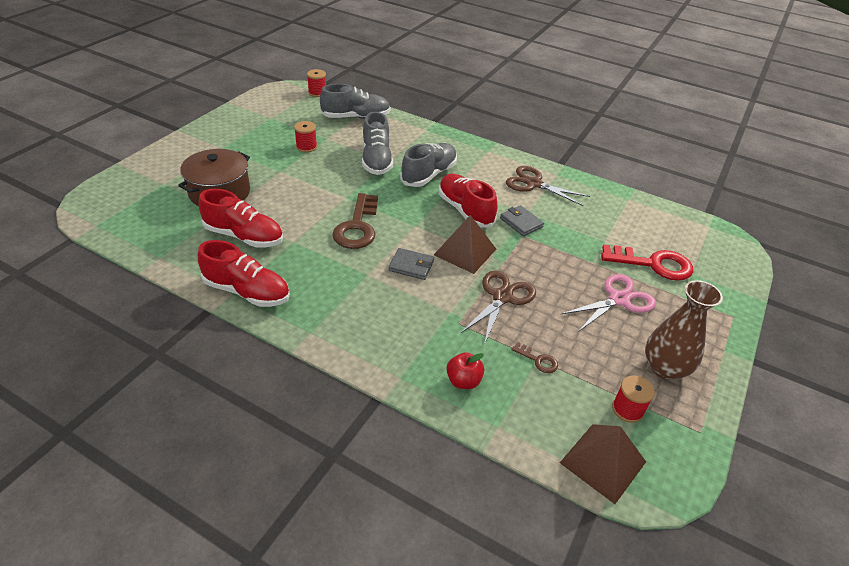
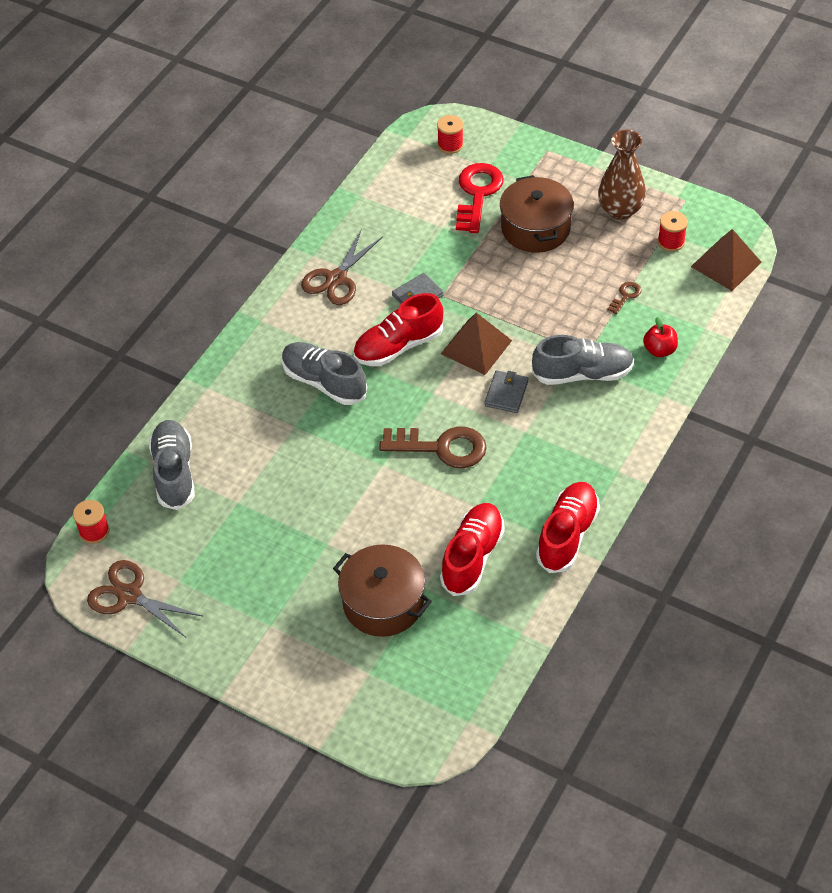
camera: 85 degrees left, 10 degrees up
(306, 147) = (263, 523): red spool -> red spool (450, 145)
(376, 160) = (292, 439): grey shoe -> grey shoe (582, 374)
(502, 297) = (545, 318): brown scissors -> brown scissors (129, 595)
(619, 299) = (535, 228): pink scissors -> brown pot

